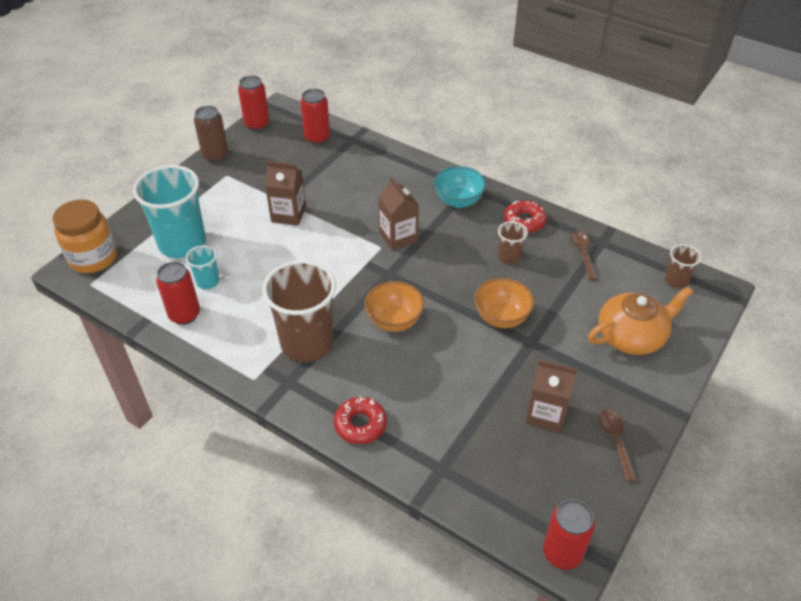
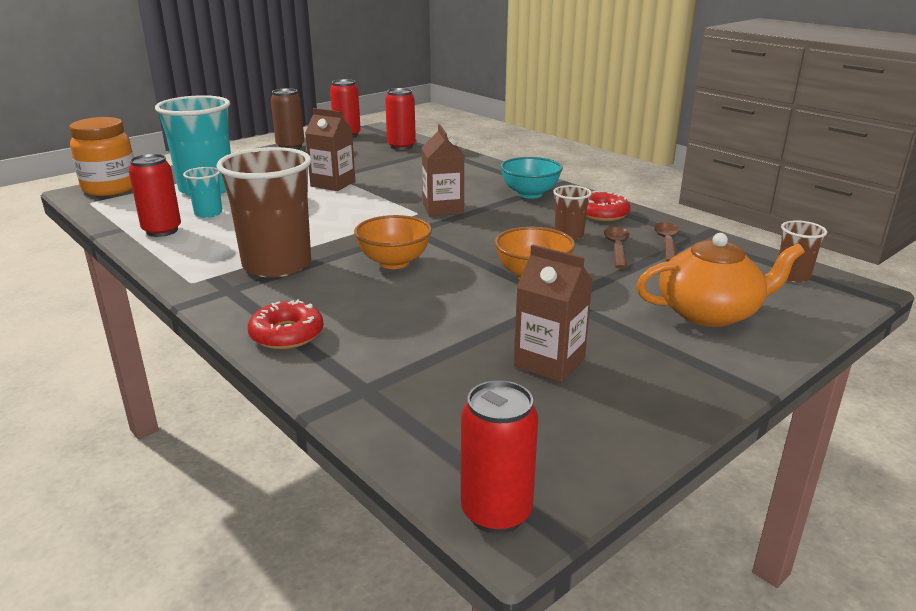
camera: 15 degrees right, 20 degrees down
(615, 441) = (645, 404): brown spoon -> brown spoon (617, 248)

